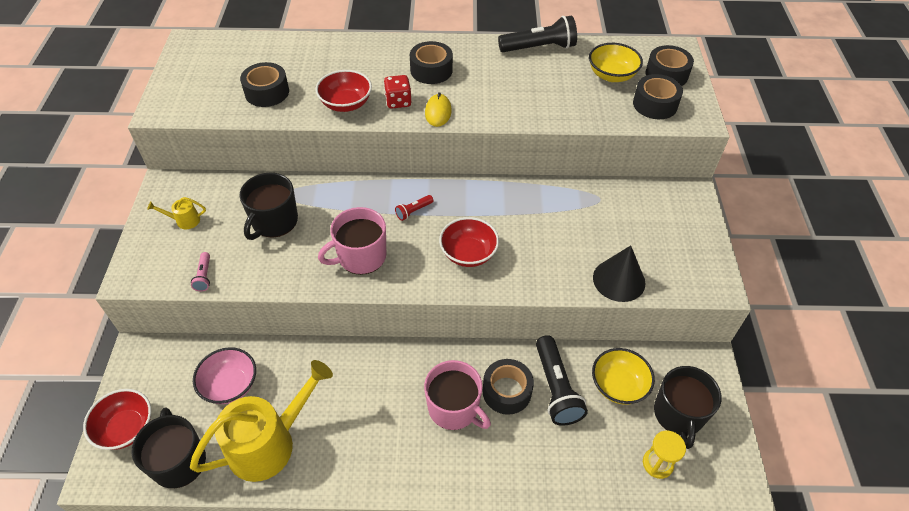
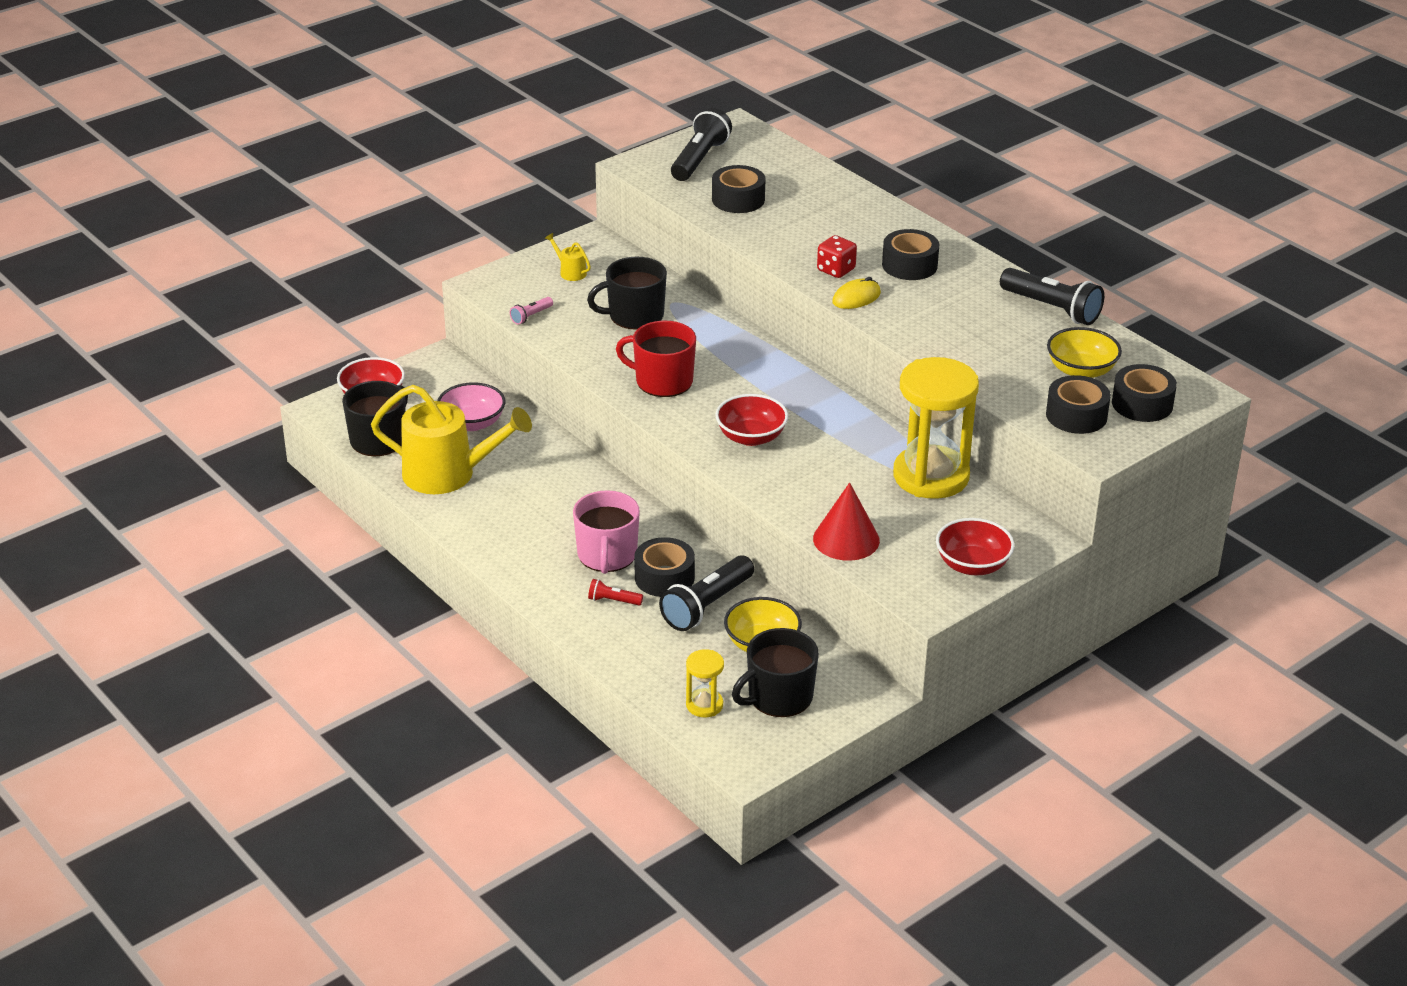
camera: 50 degrees right, 15 degrees down
(199, 80) = (699, 159): none -> black flashlight
(346, 104) = (788, 245): red bowl -> red bowl (972, 565)
(361, 256) = (662, 381): pink mug -> red mug
(413, 211) = (756, 381): red flashlight -> red flashlight (613, 600)
(589, 199) = (931, 476): none -> yellow hourglass
(619, 280) = (846, 539): black cone -> red cone

